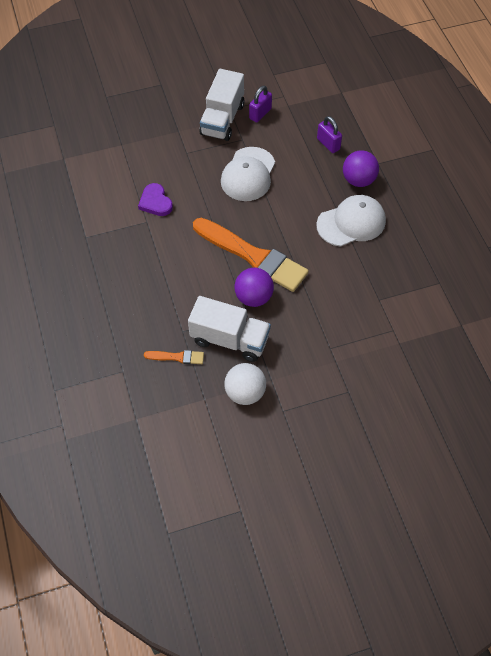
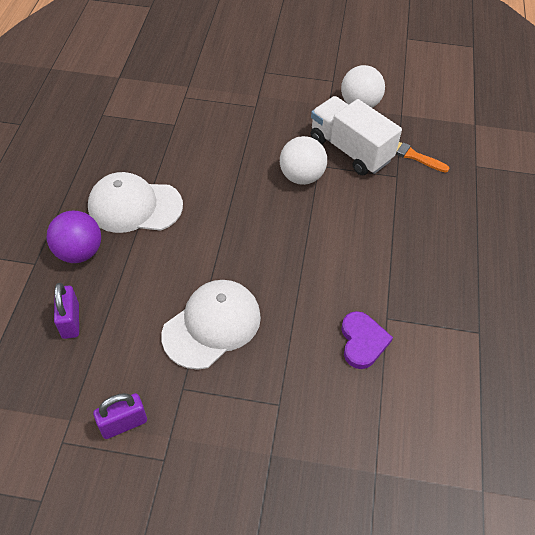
camera: 155 degrees left, 5 degrees down
(222, 119) = (188, 442): white truck -> none
(253, 256) = (275, 217): orange brush -> none
(253, 297) = (301, 176): purple ball -> white ball

